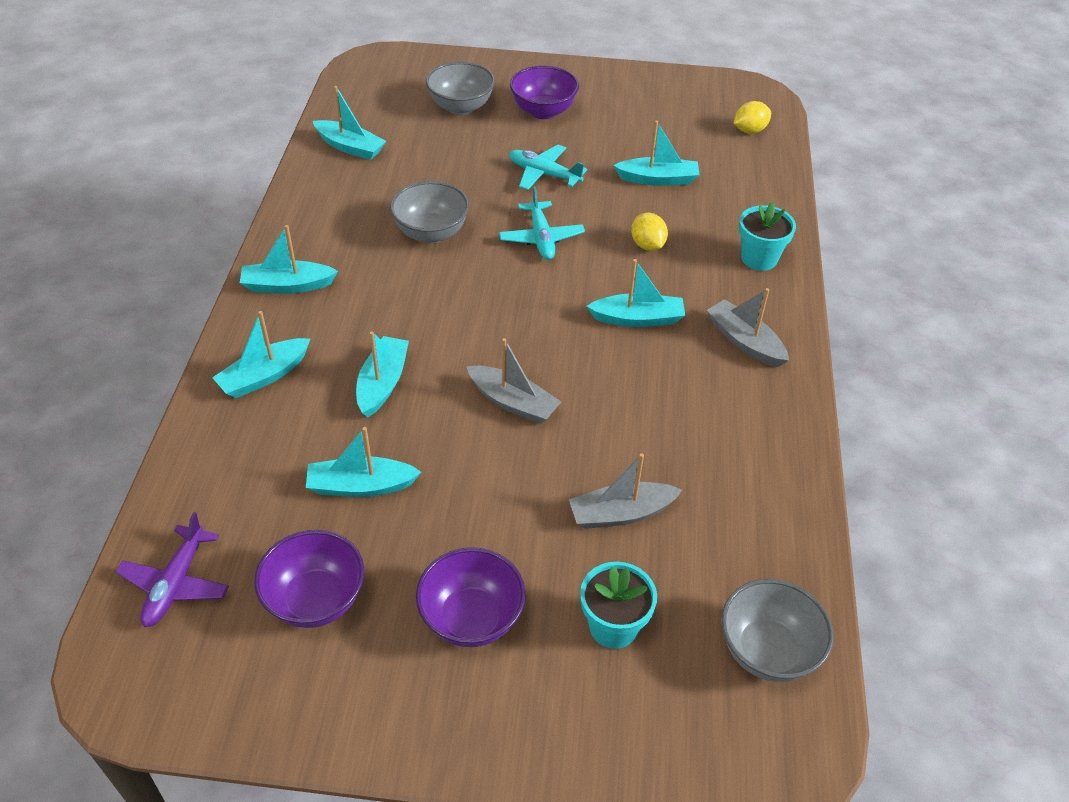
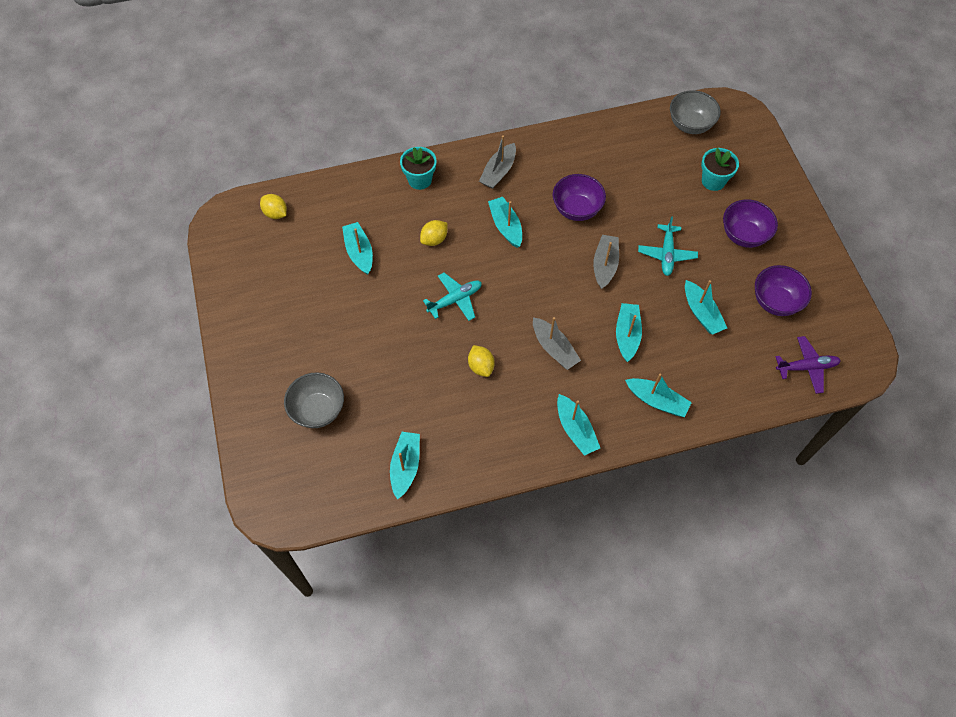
camera: 110 degrees left, 15 degrees up
(382, 383) = (627, 335): turquoise boat -> turquoise boat turned 105 degrees clockwise
(431, 233) = (481, 366): grey bowl -> yellow lemon
(543, 111) = (301, 350): purple bowl -> purple bowl (576, 209)
(544, 174) = (383, 322): turquoise plane -> turquoise plane (667, 254)
(621, 513) = (650, 195): grey boat -> grey boat (554, 348)

